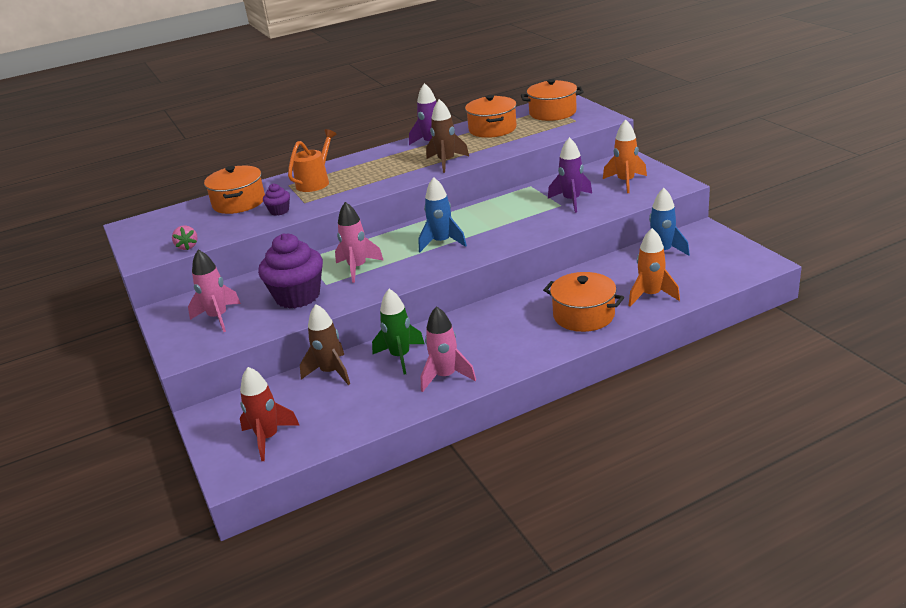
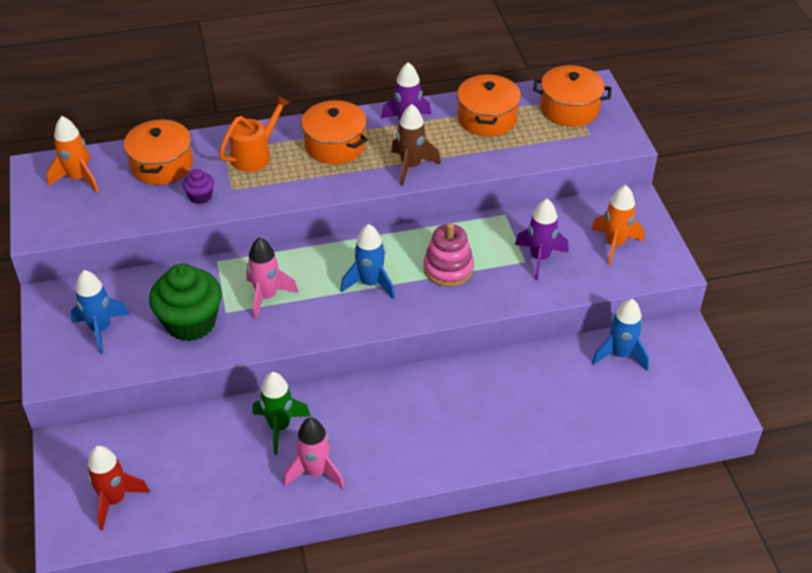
camera: 10 degrees right, 15 degrees up
(187, 247) = (87, 227): pink strawberry -> none
(218, 318) = (101, 329): pink rocket -> blue rocket
(297, 296) = (190, 322): purple cupcake -> green cupcake
(331, 372) = (202, 426): brown rocket -> none
(501, 221) = (448, 269): none -> pink stacking toy
(583, 315) = (491, 428): orange pot -> orange pot (335, 145)
(651, 295) = (576, 421): orange rocket -> orange rocket (78, 178)

